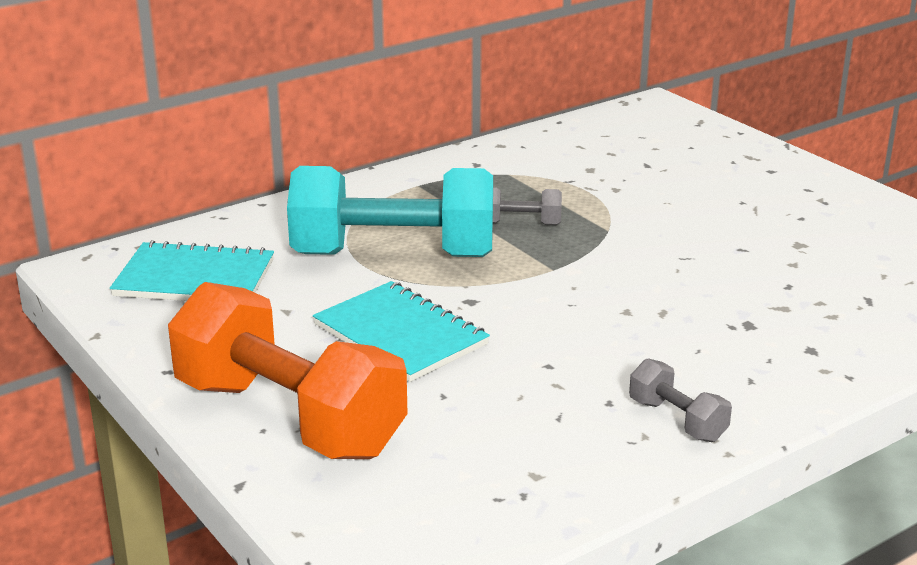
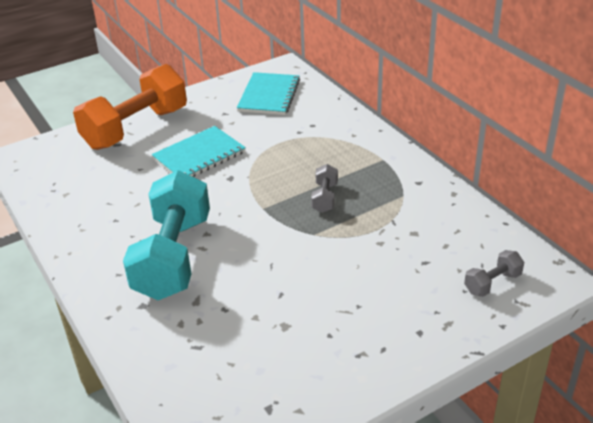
camera: 95 degrees right, 10 degrees up
(393, 255) = (287, 152): turquoise dumbbell -> turquoise dumbbell (173, 257)
(677, 420) = (90, 241): grey dumbbell -> grey dumbbell (492, 283)

